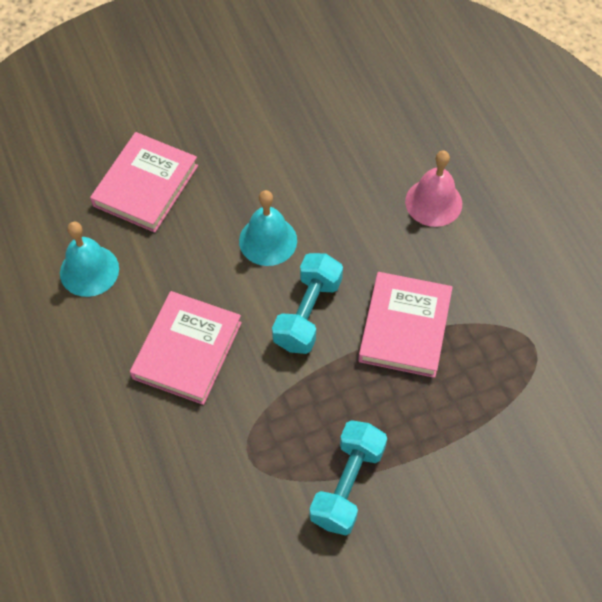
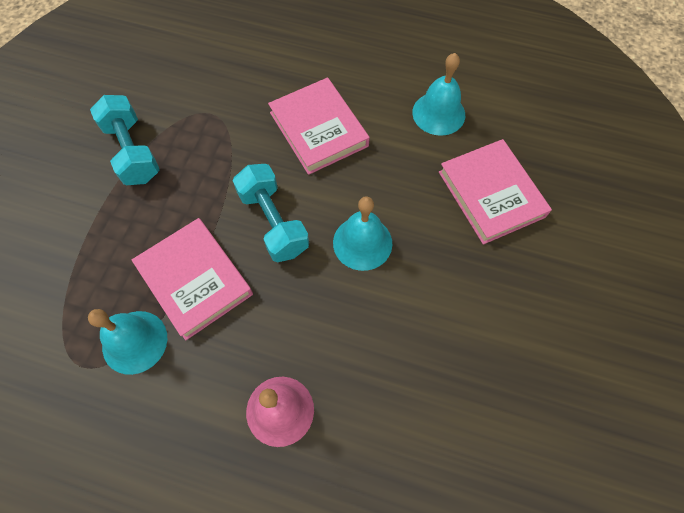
camera: 130 degrees right, 5 degrees up
(484, 326) = (134, 342): none -> turquoise bell

